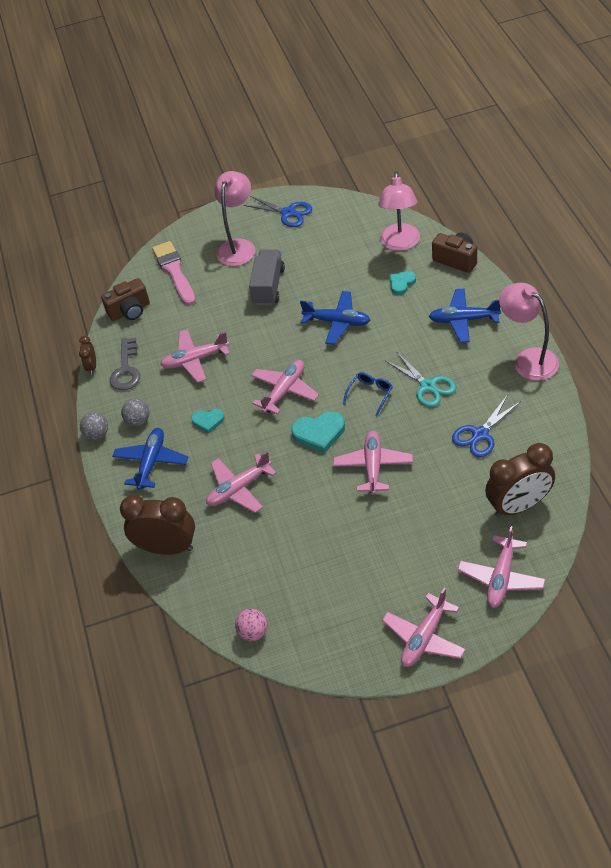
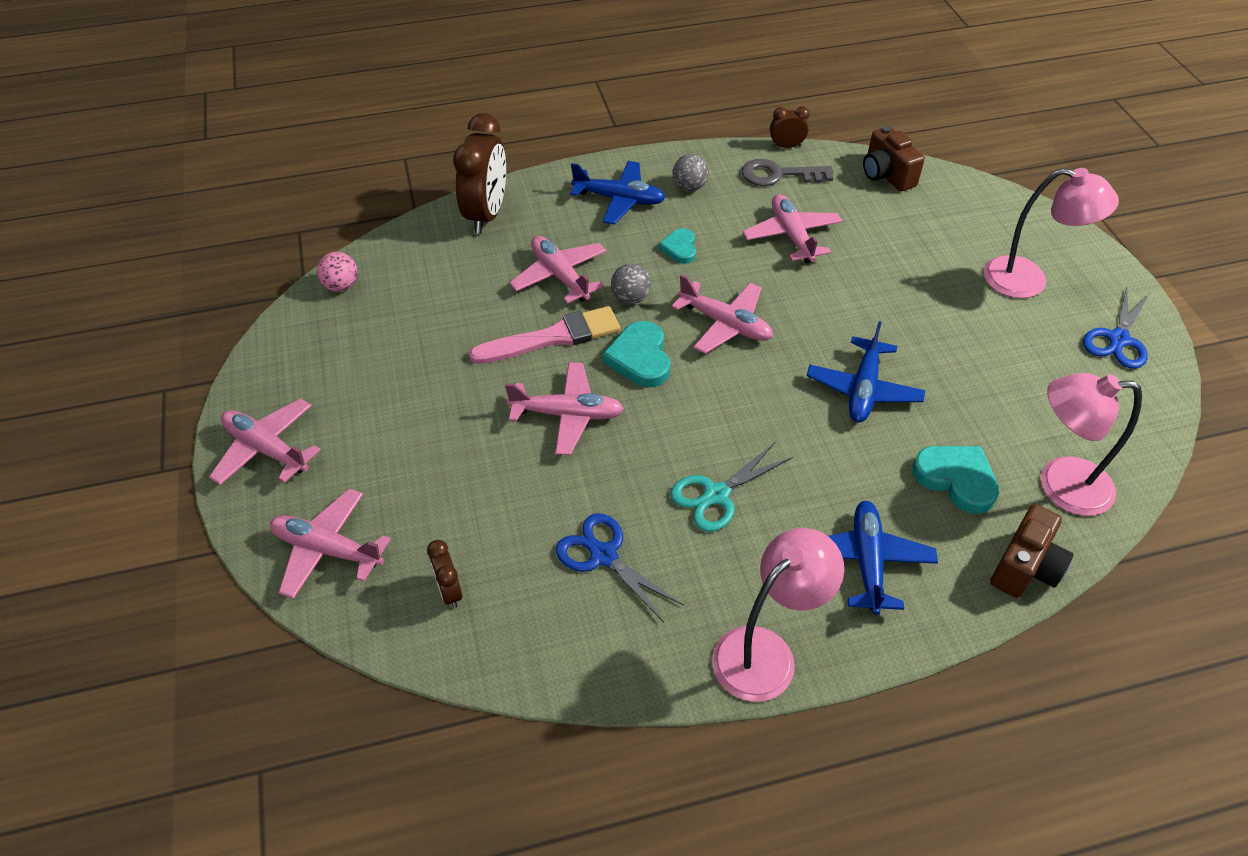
camera: 85 degrees right, 0 degrees up
(97, 435) = (672, 155): grey ball -> grey ball (630, 298)
(174, 271) = (967, 214): pink brush -> pink brush (553, 337)
(268, 286) = (941, 312): grey truck -> none
(370, 394) = (707, 420): blue glasses -> none
(401, 283) = (956, 479): turquoise heart -> turquoise heart, size x1.60
(519, 506) = (449, 591): brown clock -> brown clock, size x0.48

